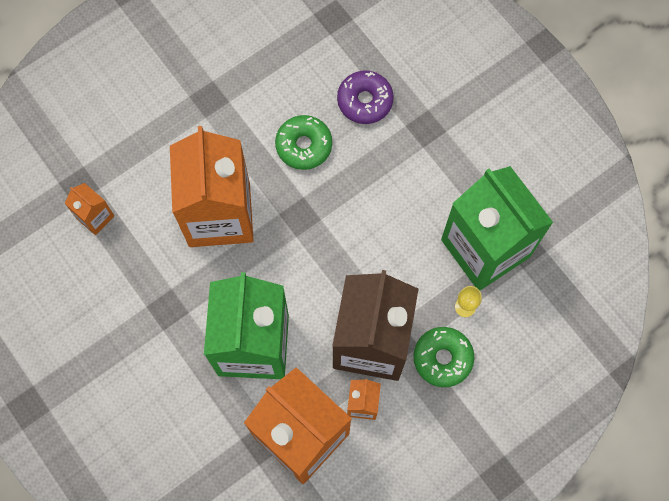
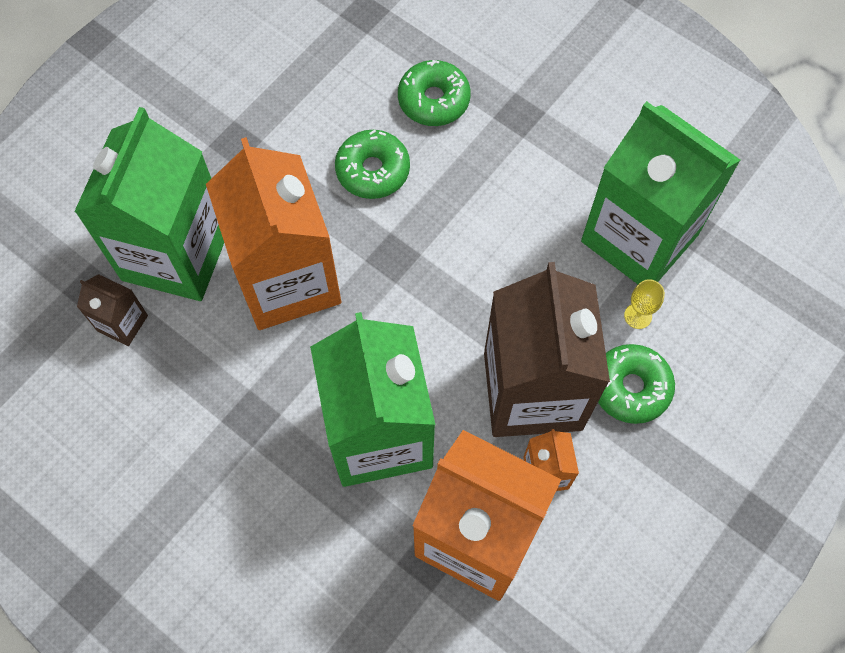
camera: 15 degrees left, 5 degrees down
(95, 217) = (122, 323): orange carton -> brown carton
(145, 174) = (176, 254): none -> green carton
(365, 101) = (433, 100): purple donut -> green donut

